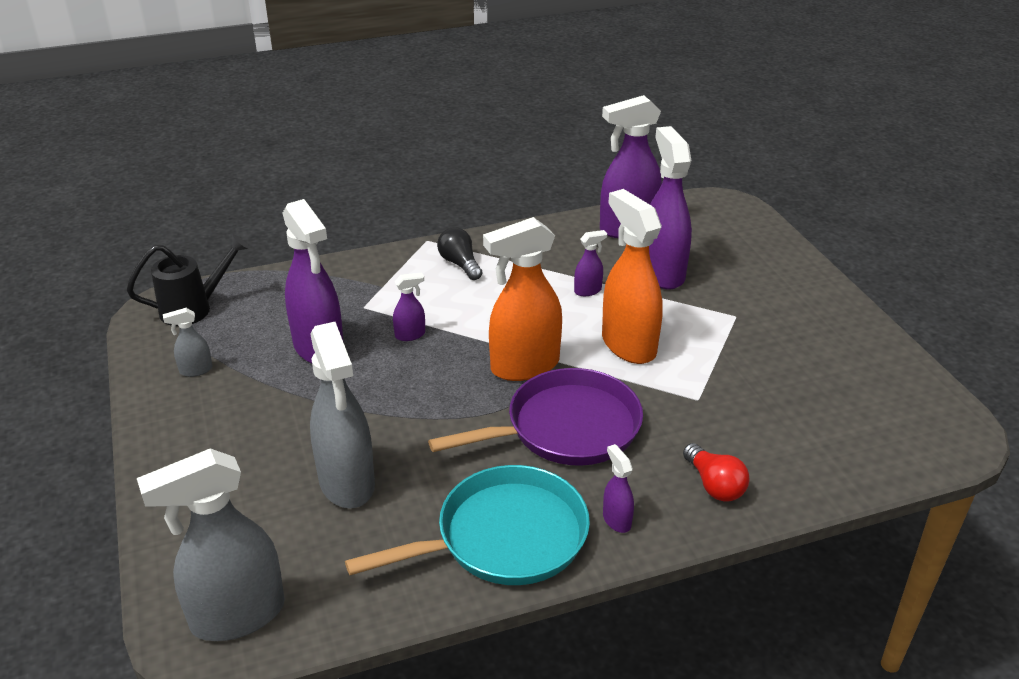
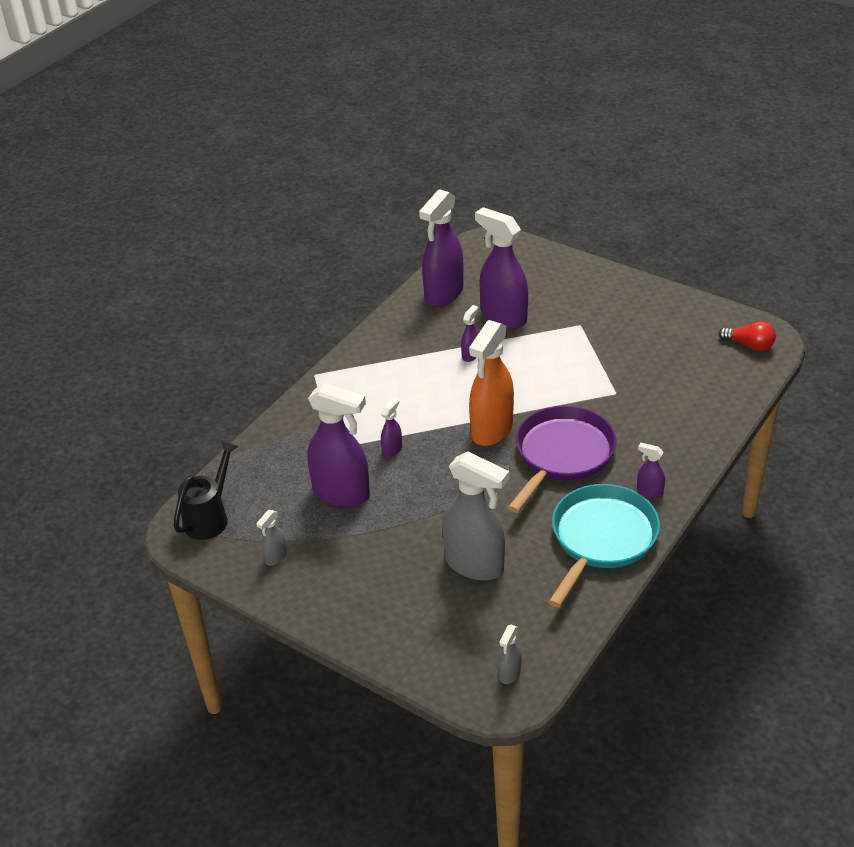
camera: 35 degrees left, 5 degrees up
(237, 616) = (509, 673): grey spray bottle -> grey spray bottle, size x0.44
(460, 264) = (361, 380): black light bulb -> none
(628, 345) = (538, 380): orange spray bottle -> none
(714, 485) = (678, 440): red light bulb -> red light bulb (749, 345)

